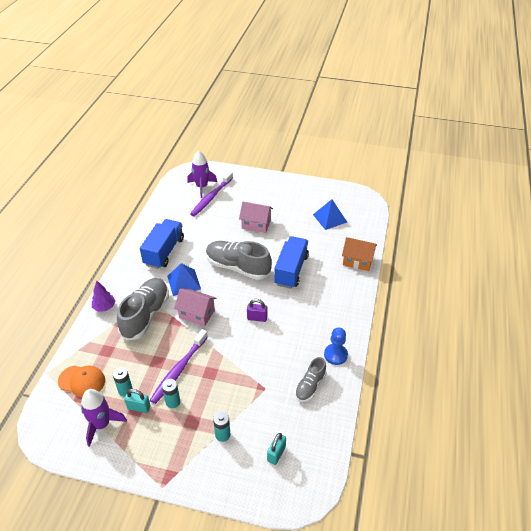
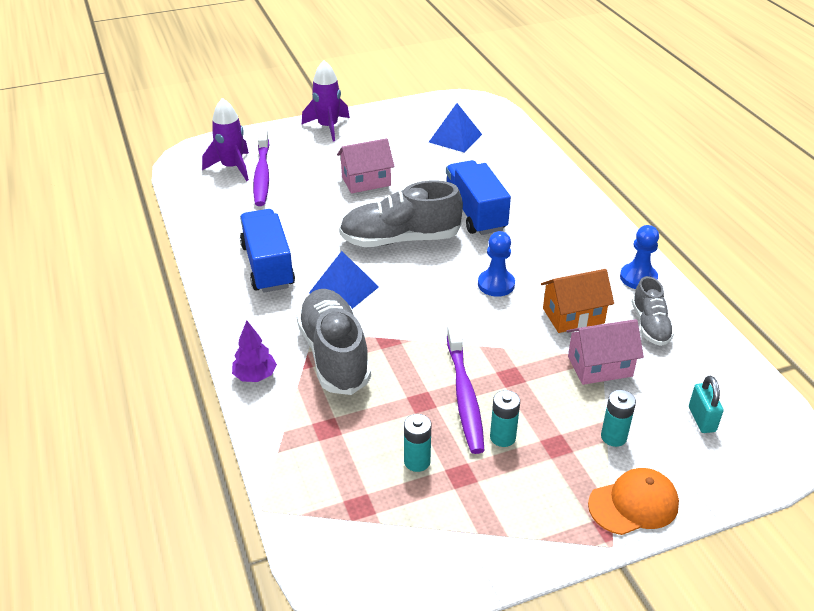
camera: 35 degrees left, 5 degrees down
(82, 381) = (335, 487): orange cap -> orange cap (633, 504)
(101, 424) = (434, 524): purple rocket -> purple rocket (328, 127)
(139, 407) = (463, 471): turquoise padlock -> none
(197, 314) = (408, 318): pink house -> pink house (600, 366)
(257, 318) = (496, 284): purple padlock -> blue pawn
(357, 261) = (544, 169): orange house -> orange house (573, 315)

